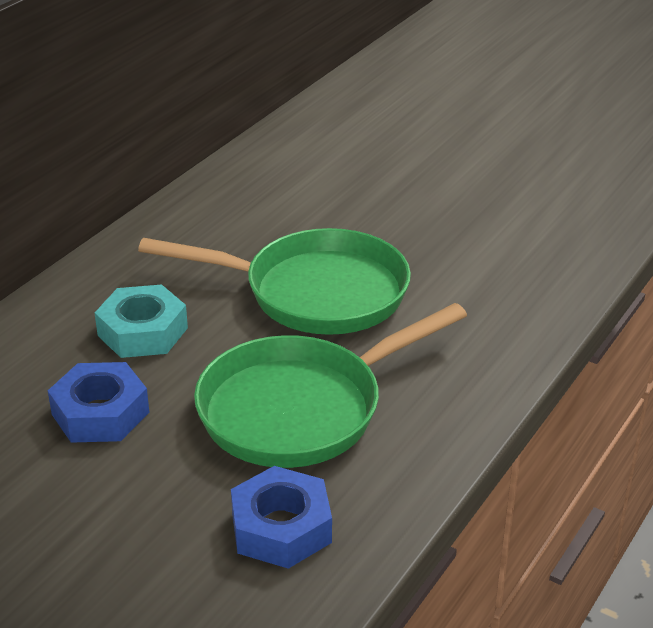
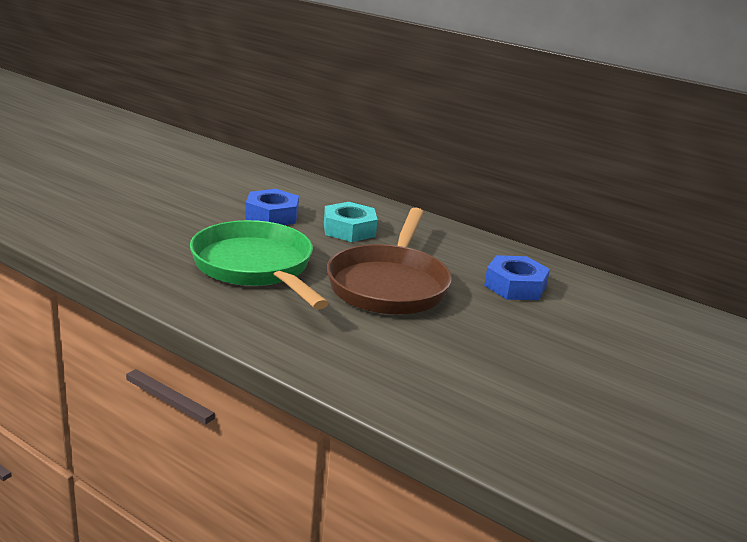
camera: 90 degrees right, 10 degrees down
(281, 528) = (149, 252): blue nut -> blue nut (515, 286)
(315, 293) = (389, 285): green pan -> brown pan

